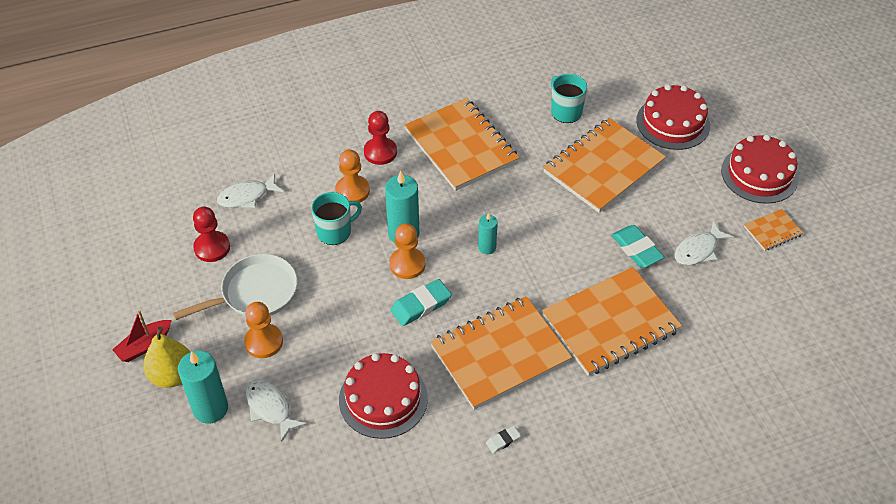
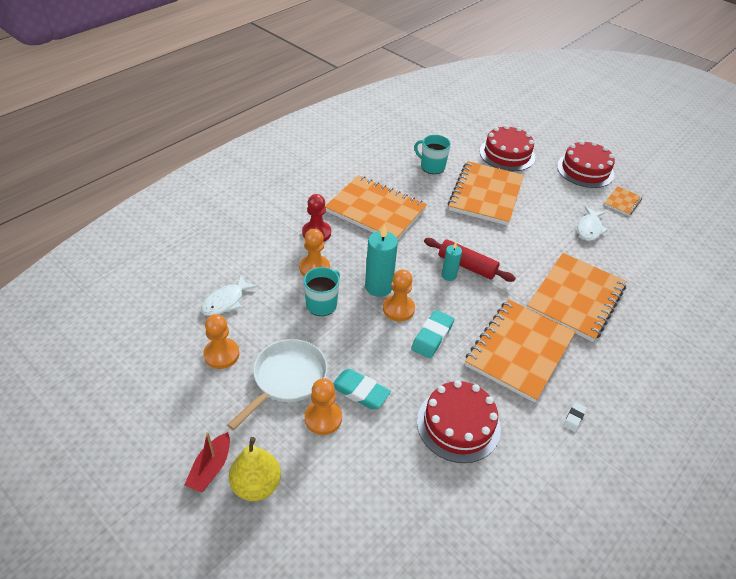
camera: 30 degrees left, 5 degrees down
(210, 408) = (314, 500): turquoise candle -> none
(212, 248) = (221, 354): red pawn -> orange pawn
(270, 408) = (369, 475): white fish -> none
(515, 244) = (467, 266): none -> red rolling pin
(636, 249) = (551, 241): turquoise eraser -> turquoise eraser (360, 392)

